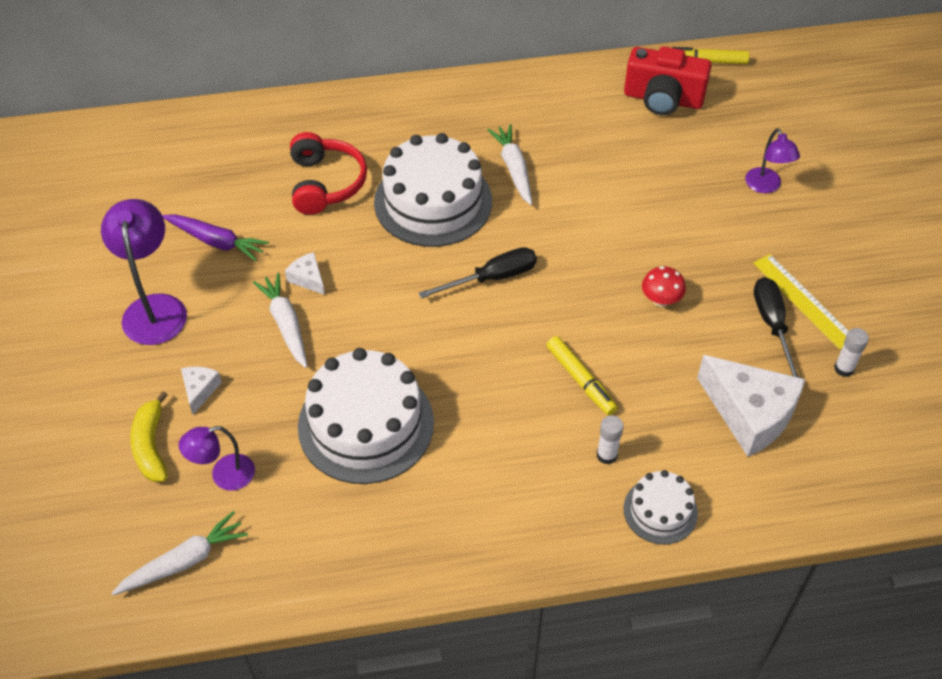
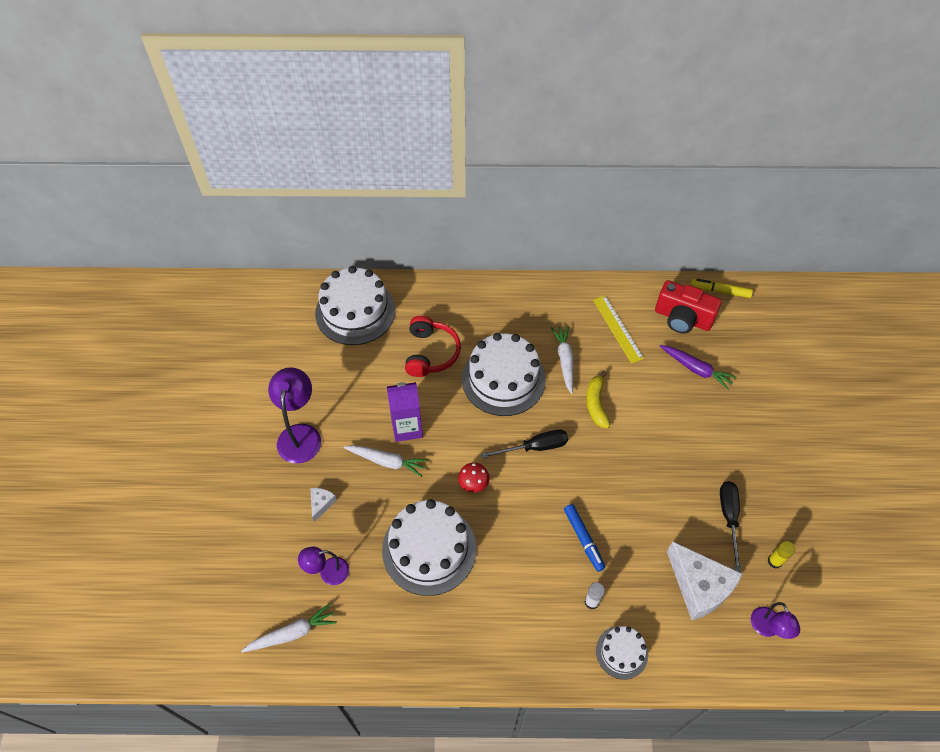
camera: 10 degrees right, 5 degrees up
(151, 446) = (283, 541): yellow banana -> yellow banana (596, 404)
(209, 146) = (355, 311): none -> white cake
(216, 242) = (349, 388): purple carrot -> purple carrot (696, 369)
(286, 324) = (387, 461): white carrot -> white carrot turned 120 degrees clockwise
(308, 278) = (407, 428): white cheese -> purple carton
(580, 380) = (583, 539): yellow marker -> blue marker
(661, 300) = (651, 484): red mushroom -> red mushroom (473, 484)
(766, 186) = (745, 402): purple lamp -> purple lamp (767, 628)
(803, 301) = (755, 501): yellow ruler -> yellow ruler (617, 328)
(844, 368) = (774, 561): white glue stick -> yellow glue stick

